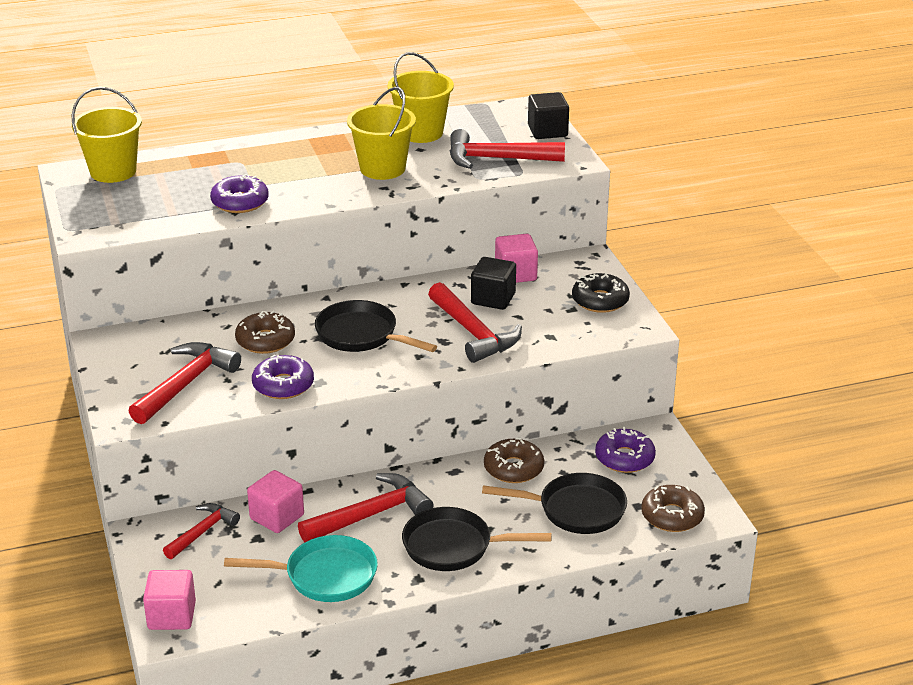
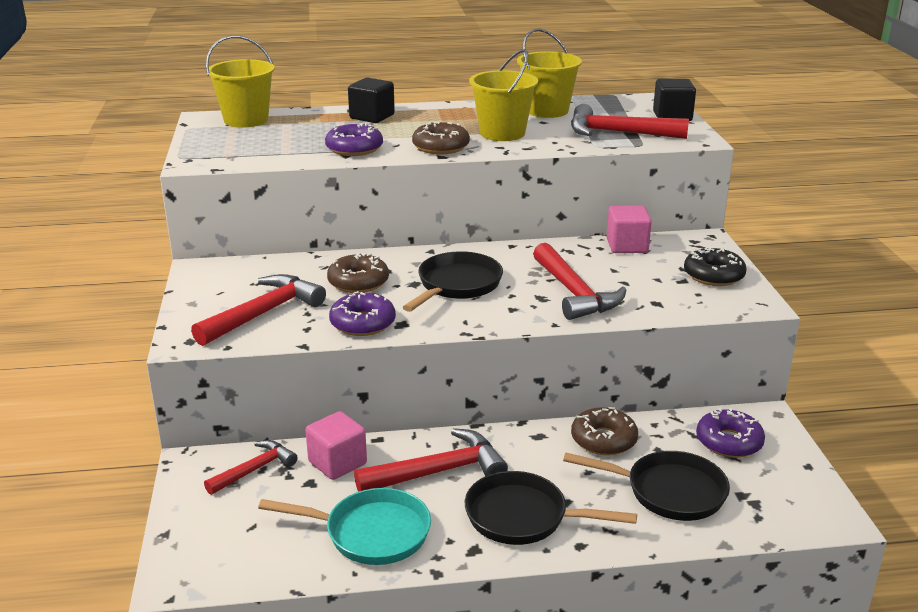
camera: 10 degrees right, 5 degrees down
(172, 616) = (188, 558): pink cube -> none
(361, 335) = (457, 285): black pan -> black pan turned 75 degrees clockwise
(493, 298) = (600, 265): black cube -> black cube (372, 117)
(672, 516) = (782, 511): brown donut -> brown donut (441, 147)

